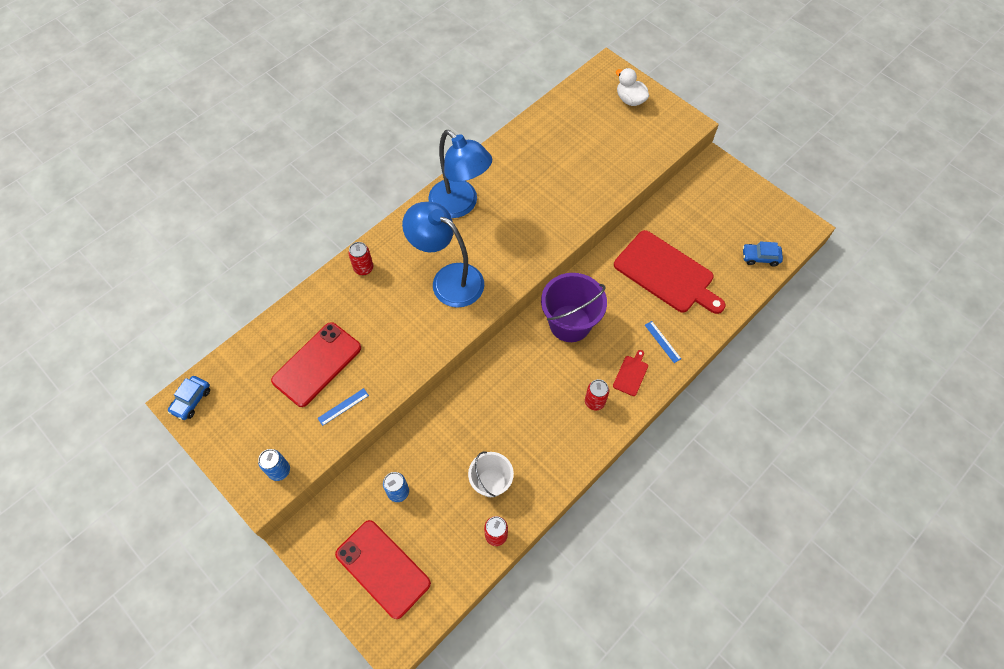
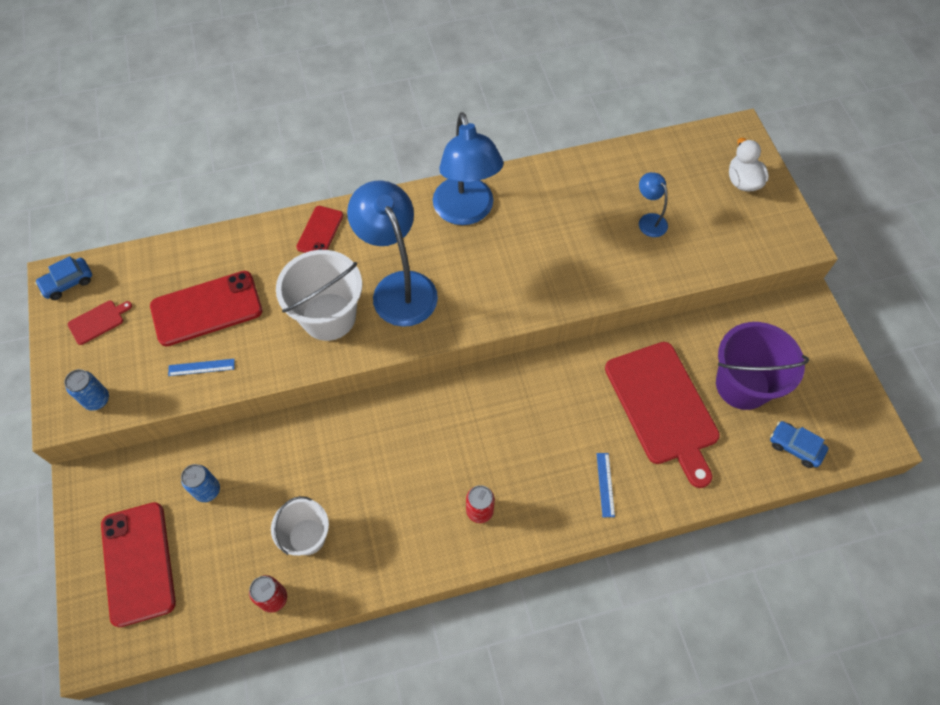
camera: 30 degrees right, 0 degrees up
(363, 268) = (320, 231): red can -> red phone
(412, 324) = (328, 316): none -> white bucket
(570, 323) = (511, 406): purple bucket -> purple bucket (742, 385)
(587, 153) = (649, 220): none -> blue lamp
(631, 374) = (542, 502): red cutting board -> red cutting board (98, 321)

